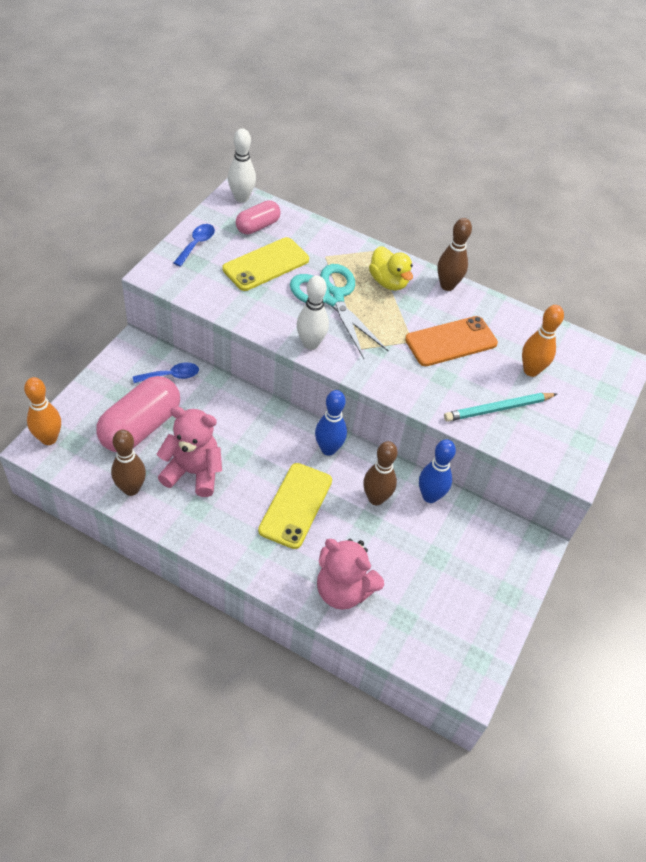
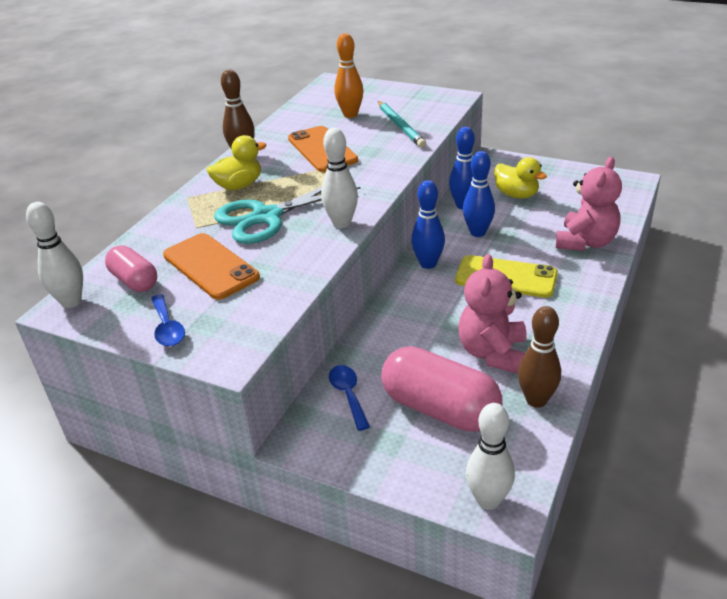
camera: 85 degrees left, 15 degrees down
(49, 439) = (488, 500): orange bowling pin -> white bowling pin
(196, 244) = (167, 328): blue spoon -> blue spoon turned 135 degrees counterclockwise
(266, 264) = (211, 266): yellow phone -> orange phone
(376, 498) = (477, 232): brown bowling pin -> blue bowling pin
(447, 550) = (516, 195): none -> yellow duck

